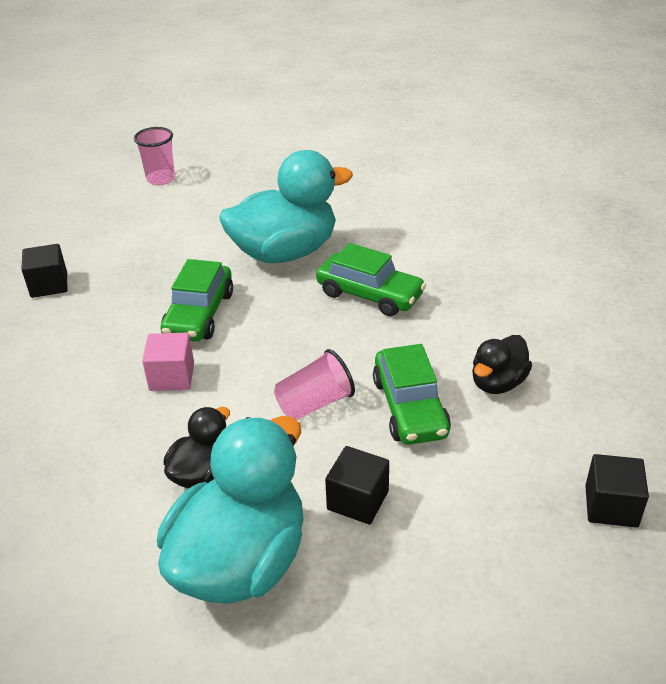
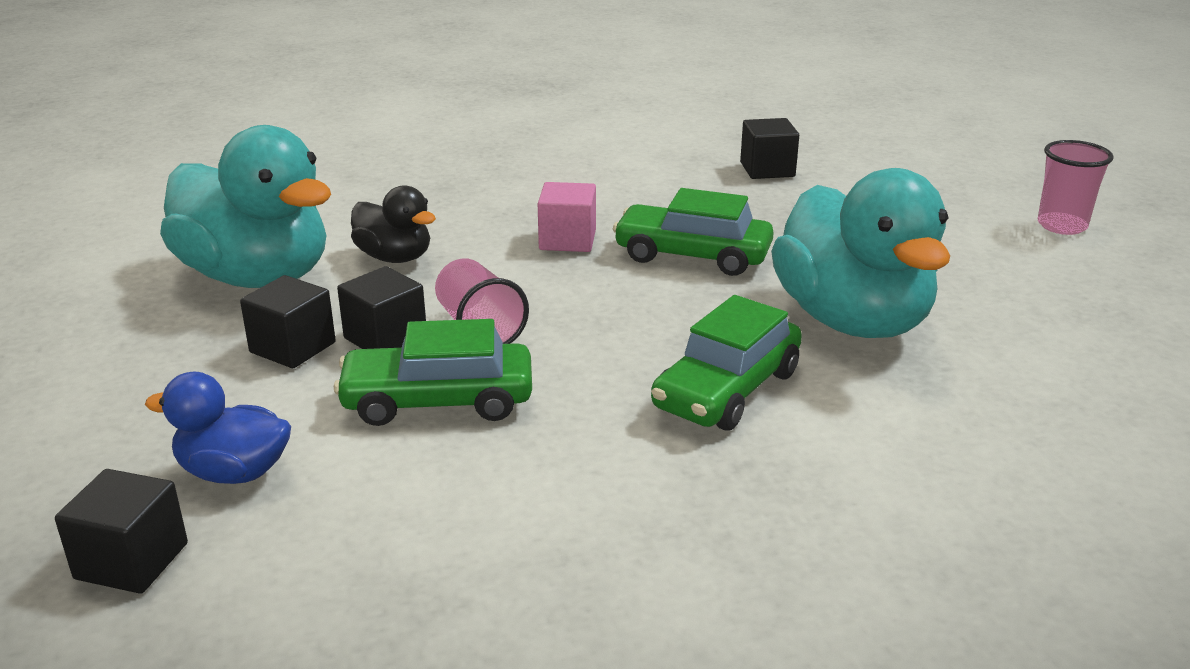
camera: 95 degrees right, 10 degrees down
(335, 450) = (385, 338): none -> black cube
(498, 383) = (457, 493): black duck -> none
(515, 486) = (234, 472): none -> blue duck

